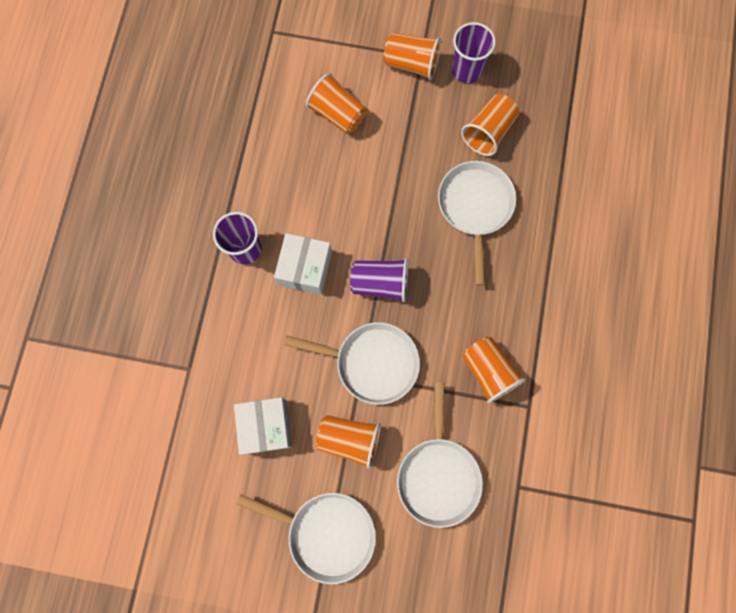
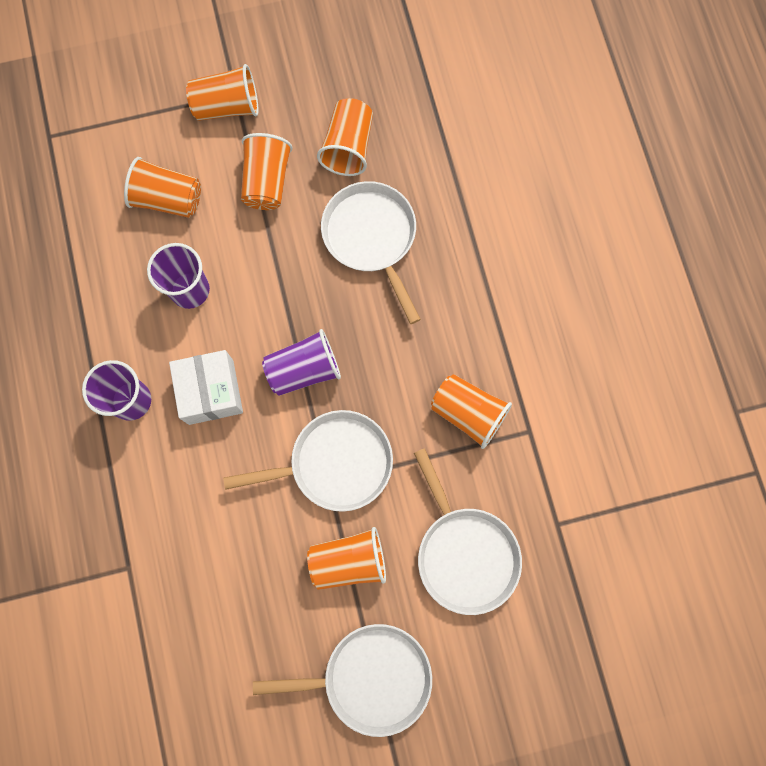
camera: 25 degrees left, 0 degrees up
(266, 426) = (247, 591): white box -> none
(415, 132) = (267, 182): none -> orange cup
(466, 70) = (293, 87): purple cup -> purple cup (190, 290)

